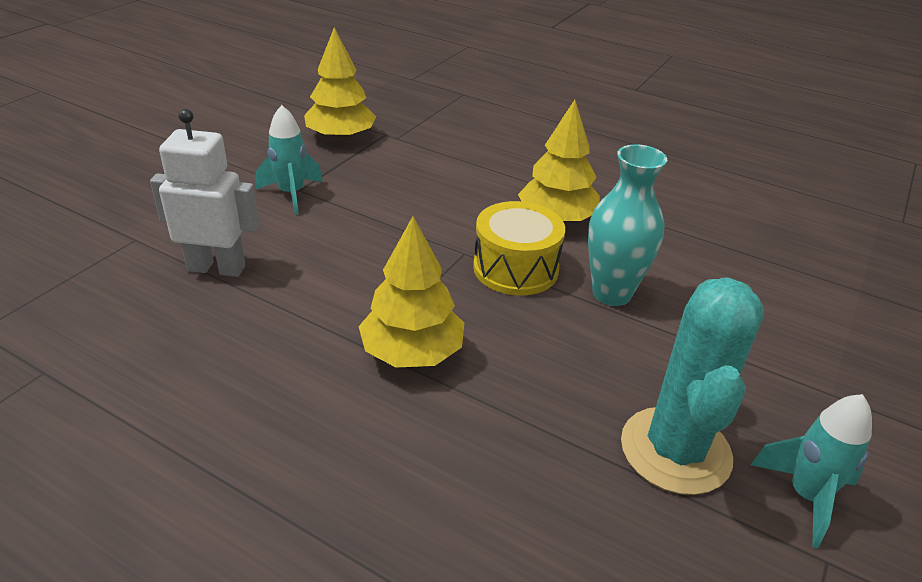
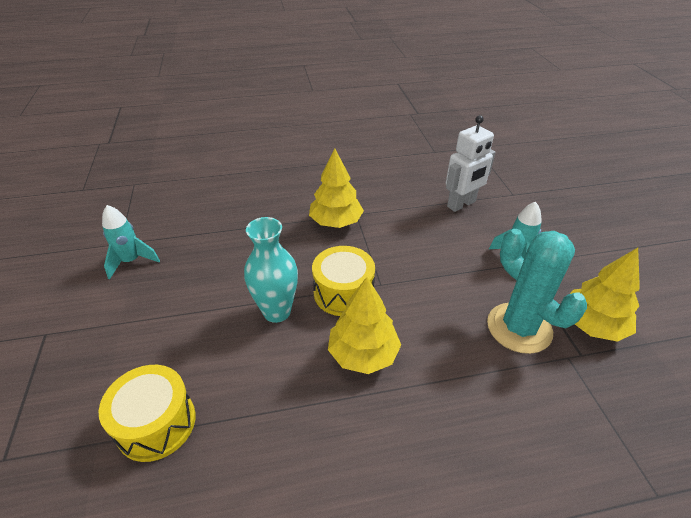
camera: 140 degrees right, 5 degrees up
(675, 450) = (195, 248): turquoise cactus -> turquoise cactus (519, 328)
(796, 275) = (156, 423): none -> yellow drum

